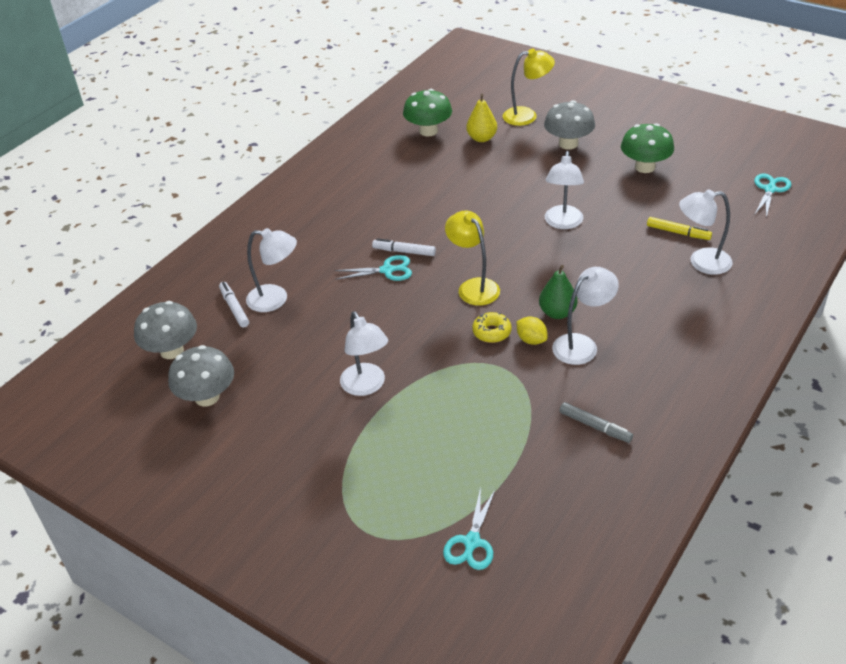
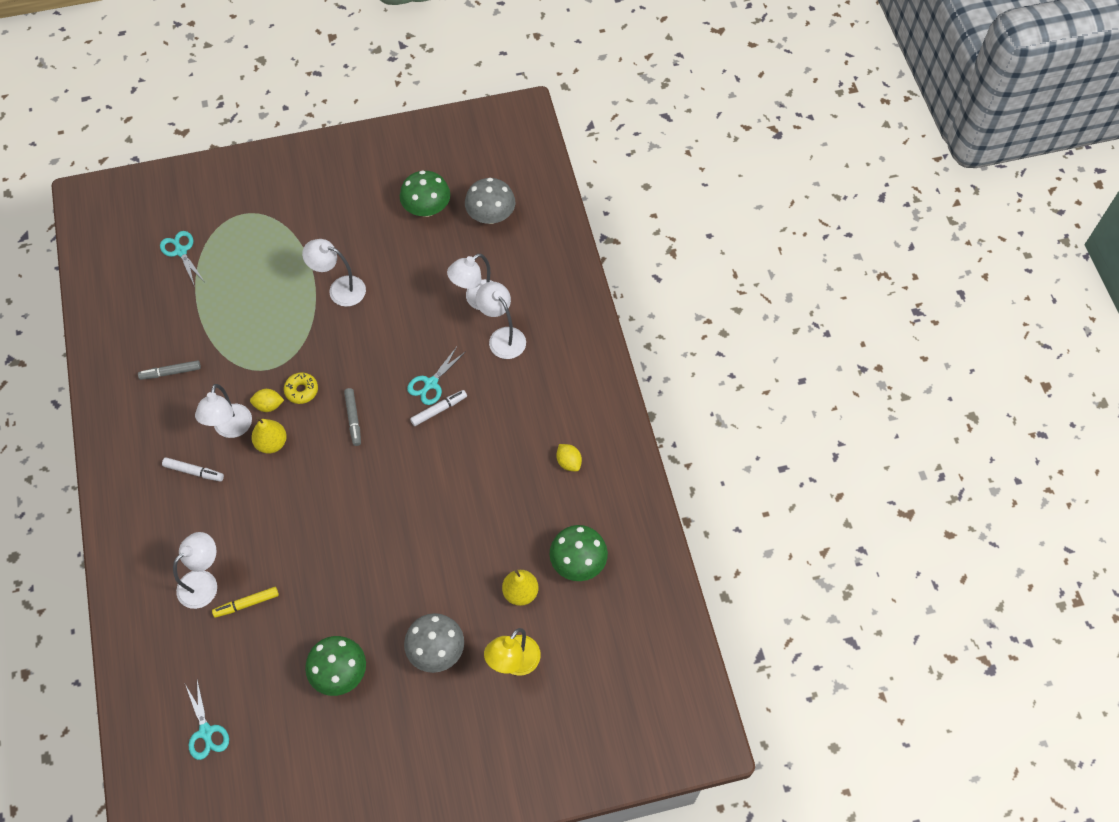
camera: 130 degrees right, 20 degrees up
(207, 397) = (427, 208): grey mushroom -> green mushroom
(234, 308) = (495, 272): white marker -> white marker (194, 471)
(362, 173) = (568, 462): none -> yellow lemon
(473, 287) = (353, 419): yellow lamp -> grey marker
(557, 313) = (272, 443): green pear -> yellow pear
(563, 223) = (348, 539): white lamp -> white lamp (502, 337)

